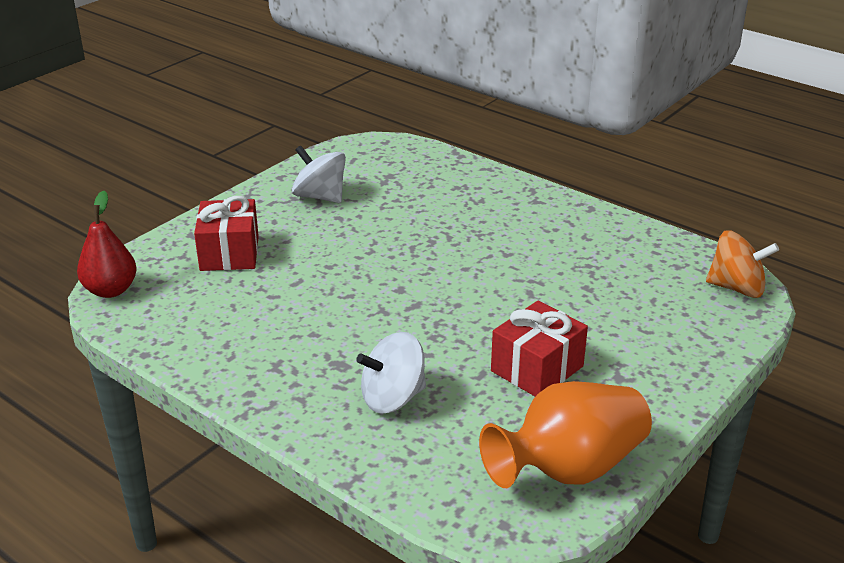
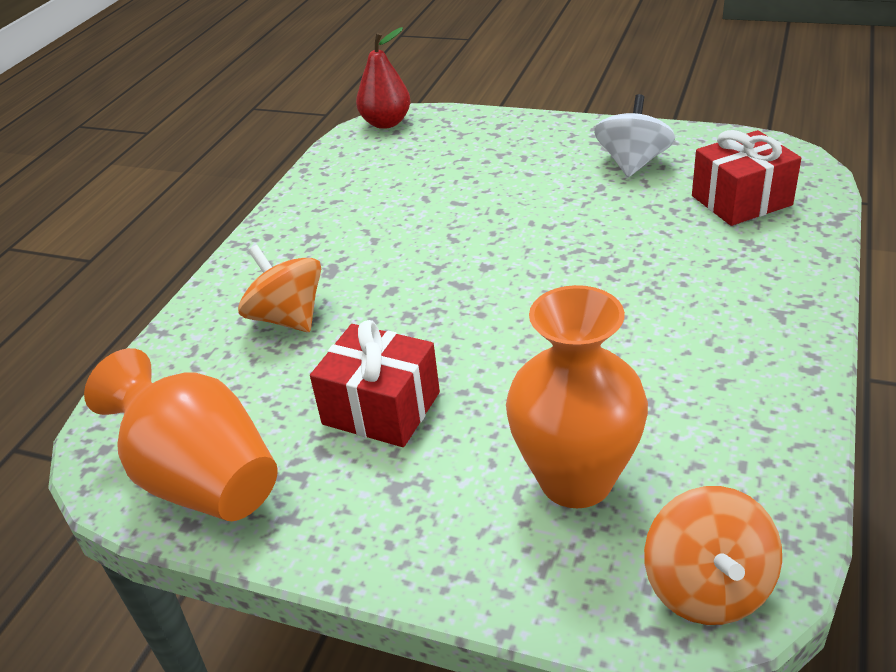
camera: 75 degrees right, 5 degrees up
(229, 253) = (482, 152): red gift -> red gift (741, 200)
(393, 398) = (287, 318): white spinning top -> orange spinning top
(643, 307) = (576, 480): none -> orange vase

